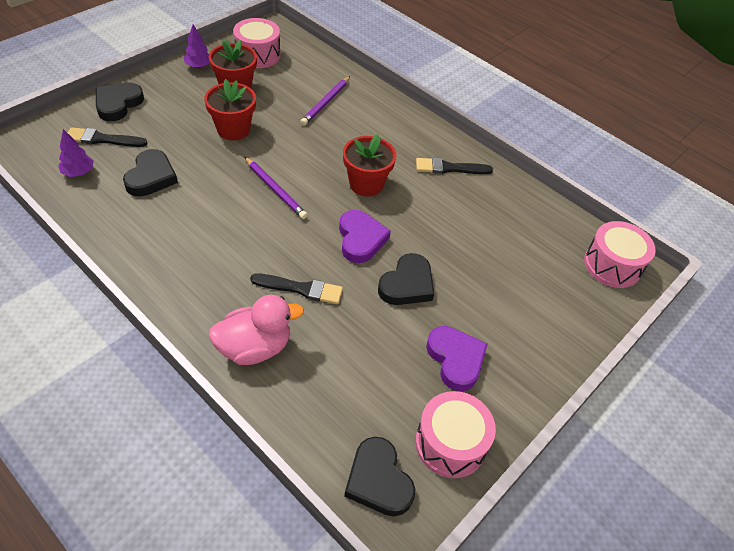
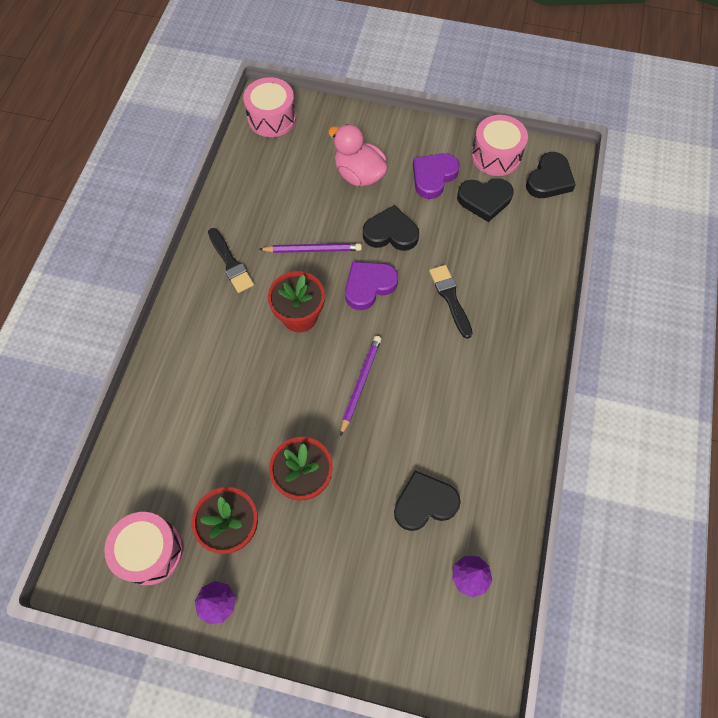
camera: 115 degrees left, 15 degrees up
(102, 139) = (411, 598): black brush -> none
(118, 104) = (347, 635): black heart -> black heart (484, 200)
(255, 347) = (522, 296): pink duck -> pink duck (359, 175)
(326, 102) = (198, 419): purple pencil -> purple pencil (312, 250)

